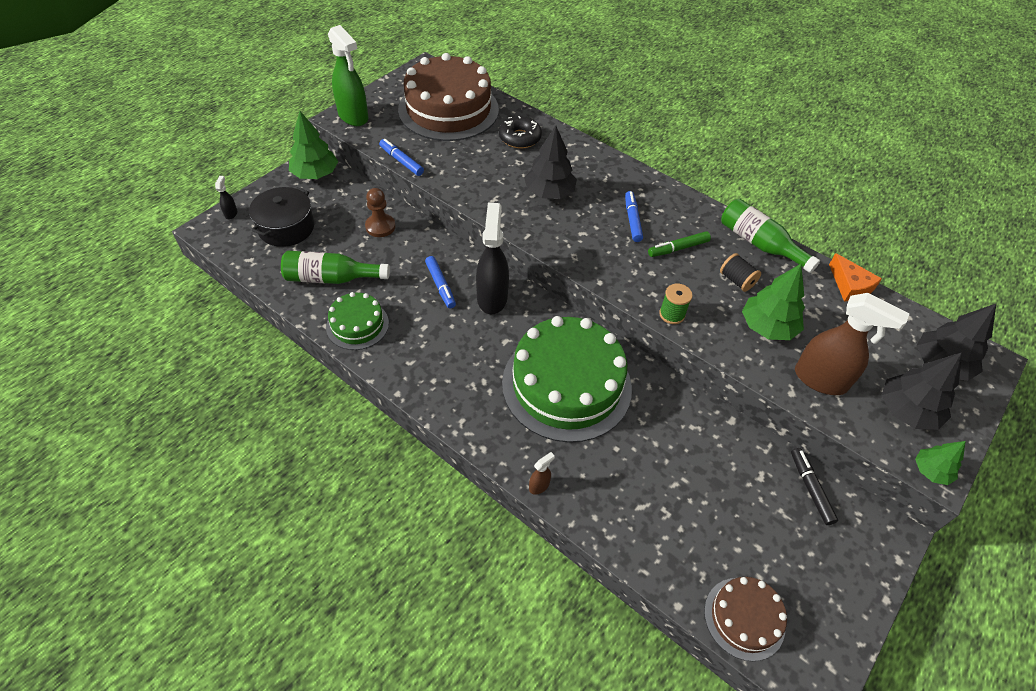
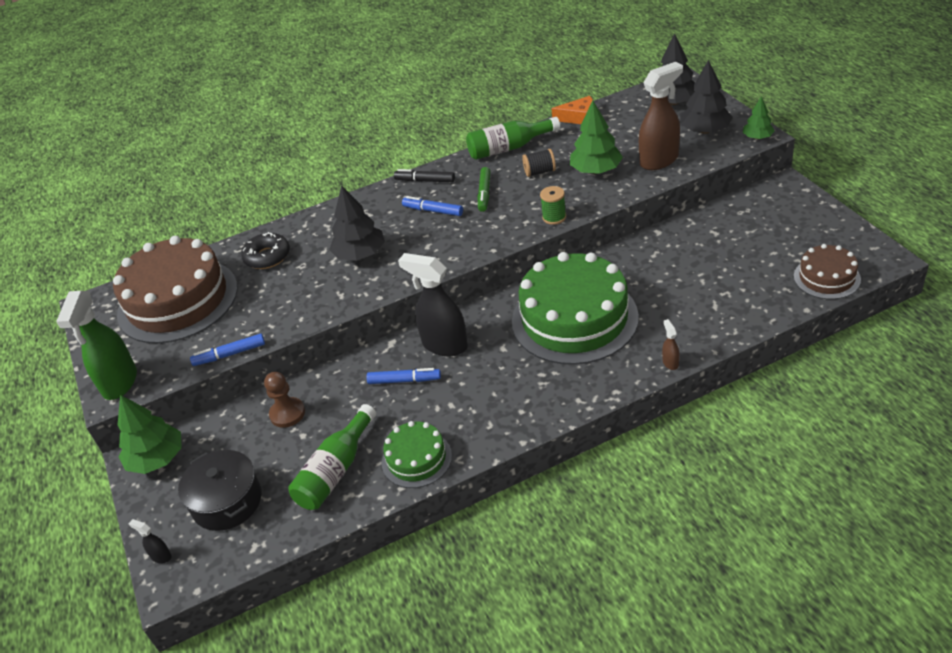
camera: 55 degrees left, 10 degrees down
(353, 117) = (120, 383): green spray bottle -> green spray bottle turned 105 degrees clockwise
(810, 488) = (735, 211): black marker -> black marker (425, 180)

